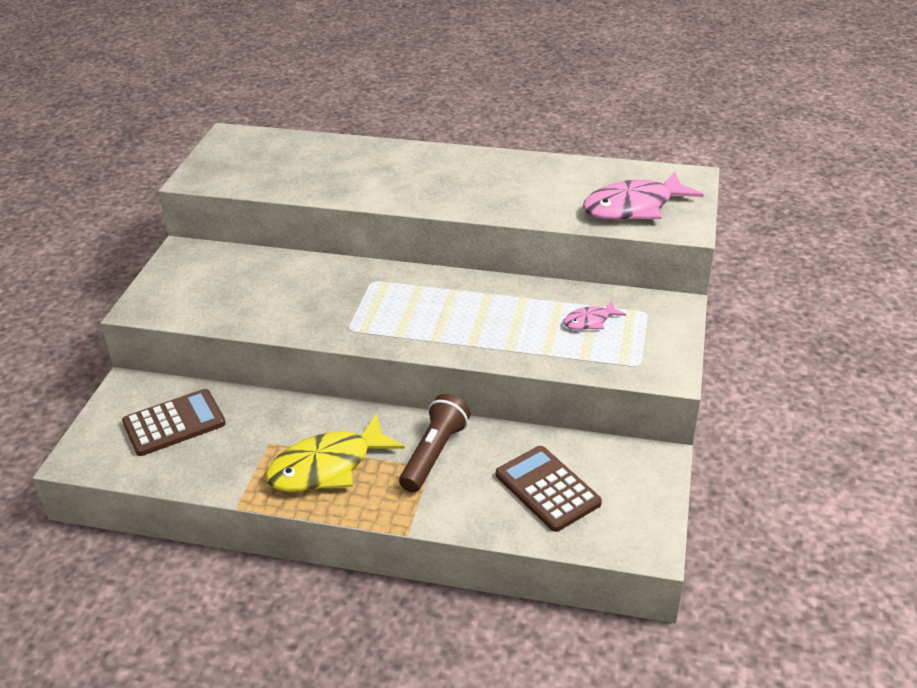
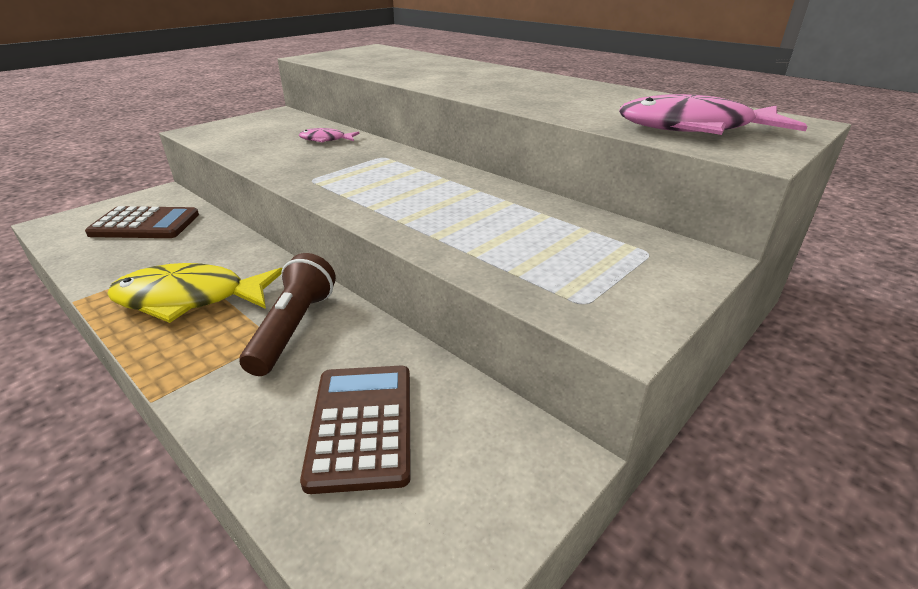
camera: 30 degrees right, 5 degrees down
(434, 454) = (293, 328): brown flashlight -> brown flashlight turned 45 degrees counterclockwise
(590, 321) = (563, 240): pink fish -> pink fish (326, 140)

